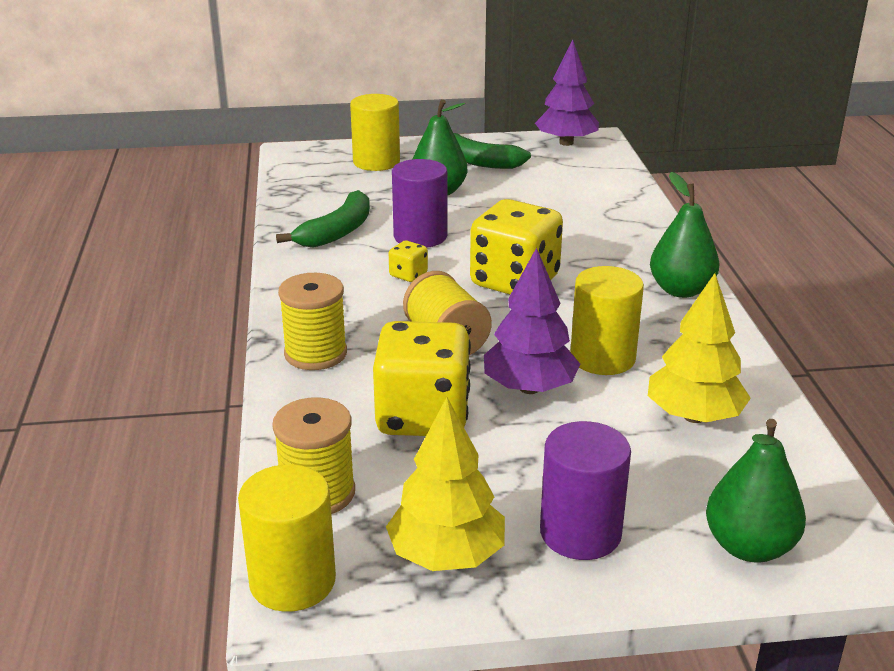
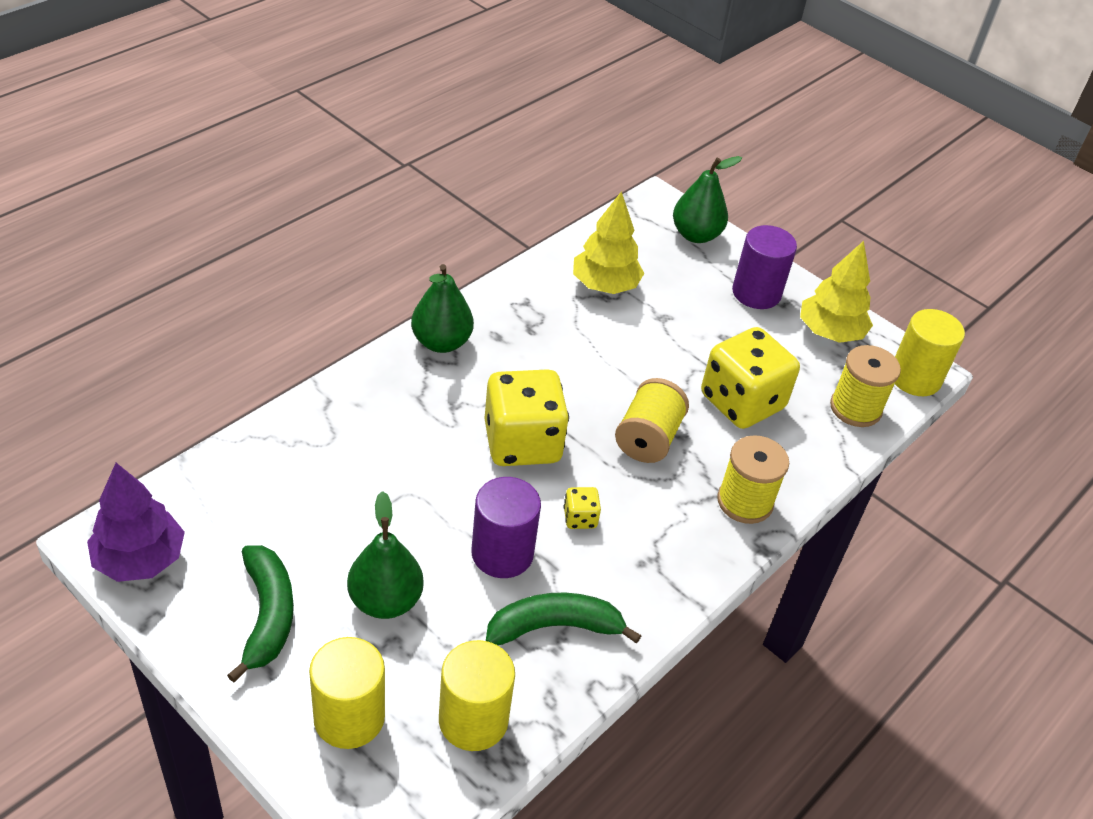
camera: 135 degrees left, 15 degrees up
(529, 388) = (656, 367): purple tree -> none
(602, 358) = (583, 348): yellow cylinder -> yellow cylinder (473, 720)

